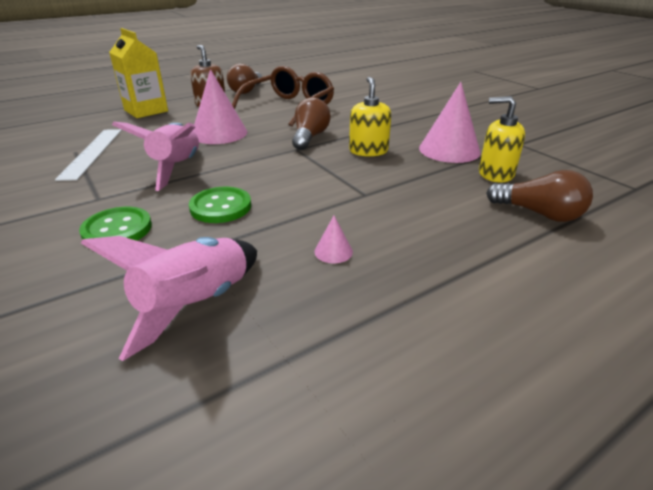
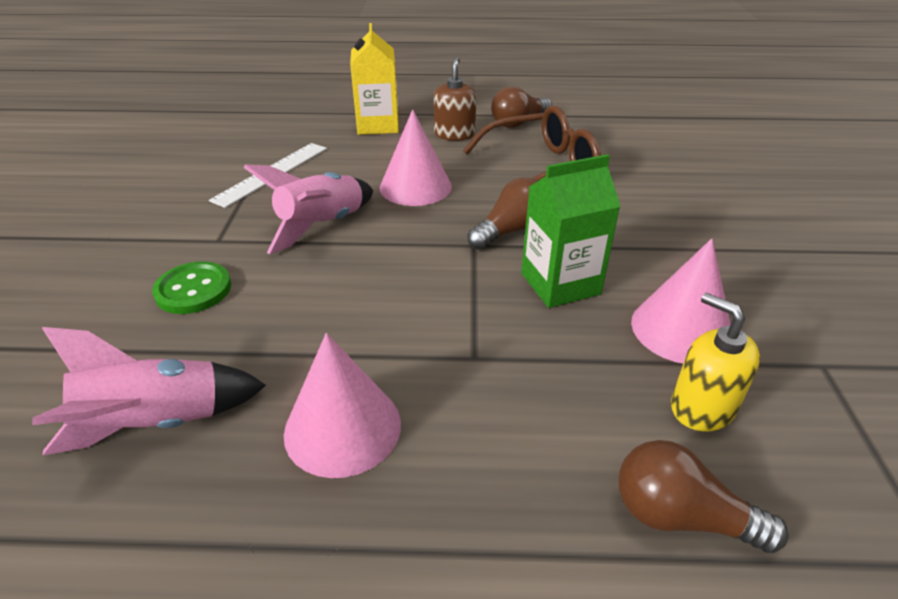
camera: 35 degrees right, 5 degrees up
(220, 207) = (305, 302): green button -> none
(333, 251) = (342, 427): pink cone -> pink cone, size x2.29
(368, 151) = (560, 284): yellow soap dispenser -> green carton
(539, 213) = (681, 517): brown light bulb -> brown light bulb turned 135 degrees clockwise

